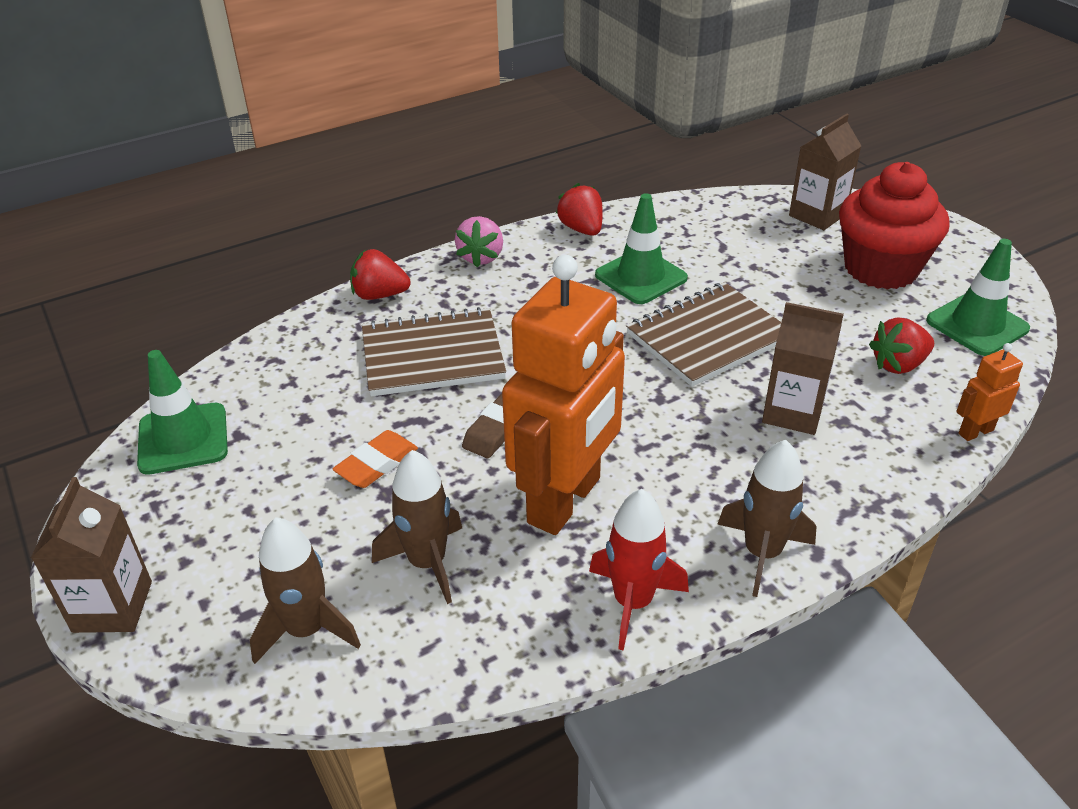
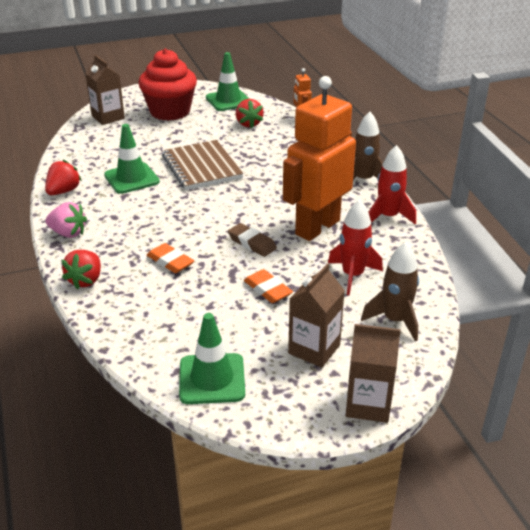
camera: 80 degrees left, 5 degrees down
(427, 563) = (353, 275): brown rocket -> red rocket
(432, 356) = (170, 261): brown notebook -> orange eraser
(565, 501) = (317, 227): orange robot -> orange robot turned 90 degrees counterclockwise
(581, 229) = (63, 191): red strawberry -> red strawberry turned 135 degrees clockwise
(793, 412) = (272, 155): brown carton -> brown carton (314, 349)

